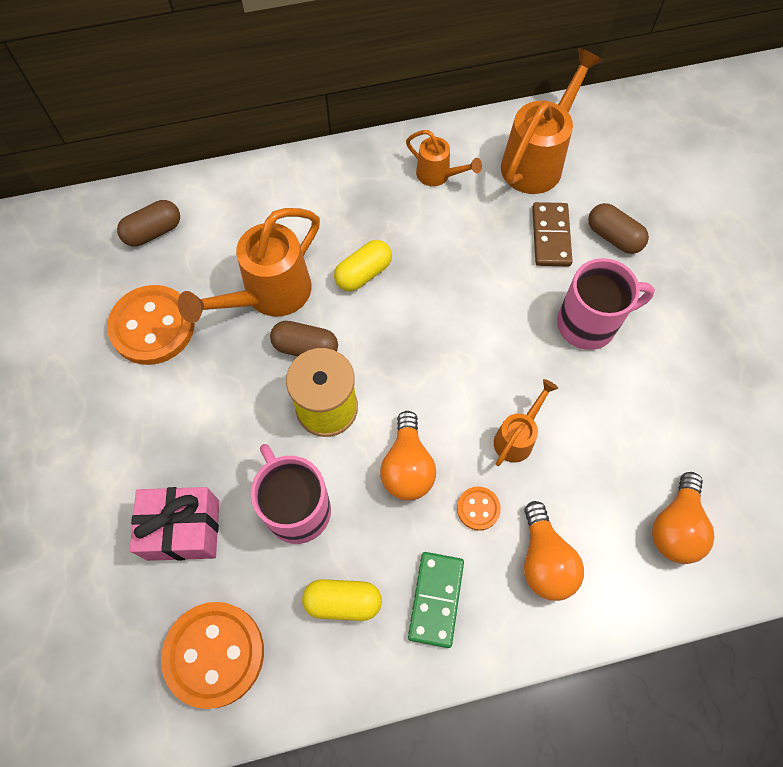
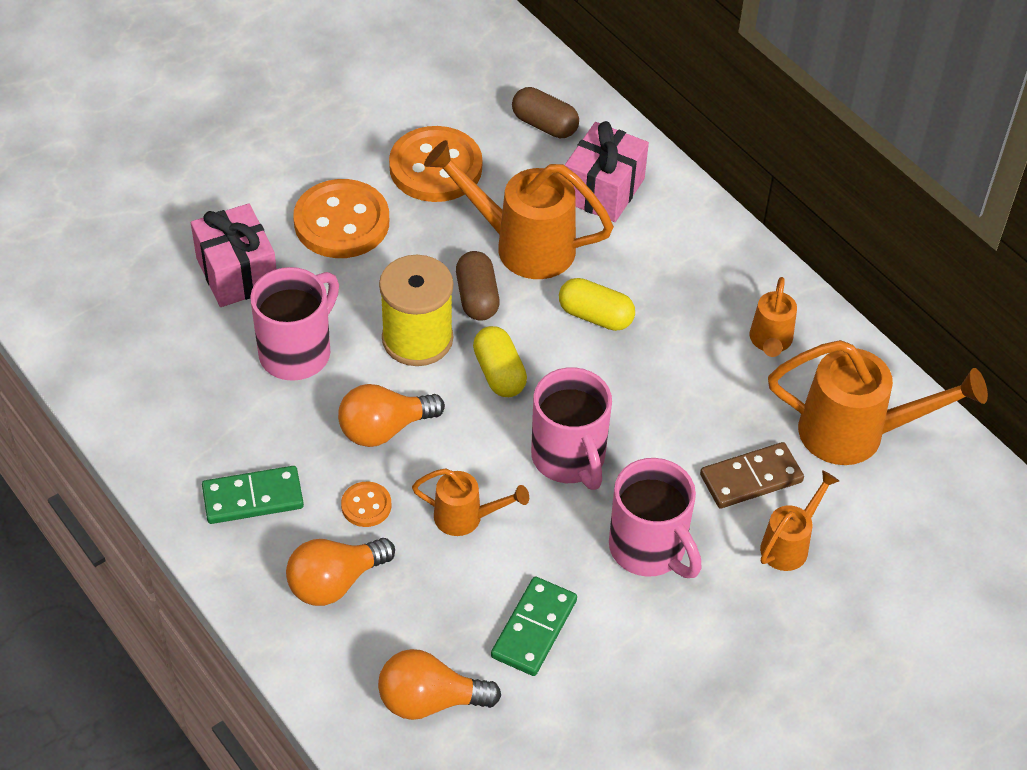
camera: 65 degrees right, 15 degrees down
(214, 654) = (130, 340): orange button -> orange button (341, 222)
(243, 219) = (603, 190): none -> pink gift
(343, 601) = (219, 421): yellow capsule -> yellow capsule (499, 373)
(489, 344) = (569, 458): none -> pink mug
(613, 237) = (790, 544): brown capsule -> orange watering can
(633, 427) = (534, 629): none -> green domino

